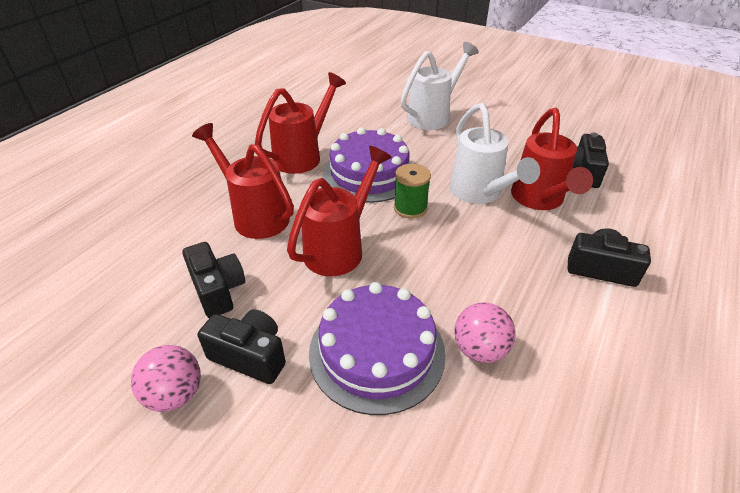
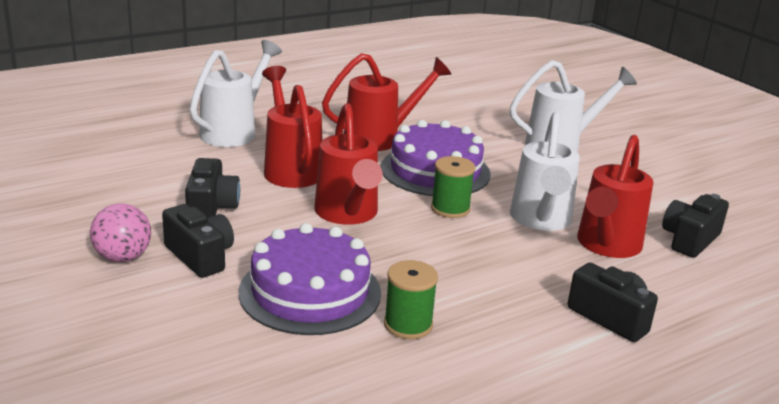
camera: 25 degrees right, 15 degrees down
(176, 192) = (234, 131): none -> white watering can
(340, 247) = (348, 215): red watering can -> red watering can turned 105 degrees clockwise
(479, 349) = (408, 325): pink ball -> green spool

